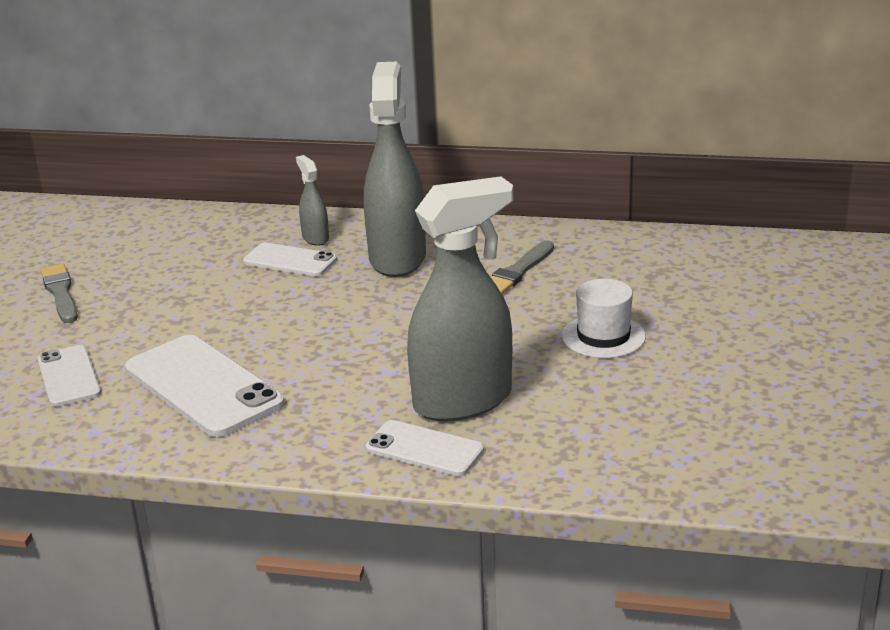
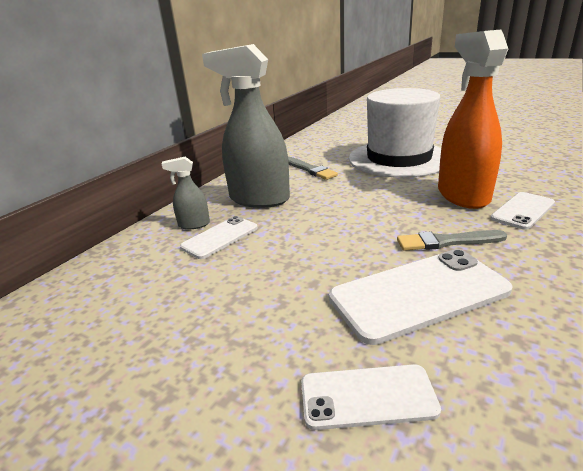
camera: 70 degrees left, 0 degrees up
(60, 293) = (139, 397): grey brush -> grey brush (447, 242)
(463, 401) = (462, 195): grey spray bottle -> orange spray bottle
(603, 336) = (398, 159): white hat -> white hat, size x2.18

